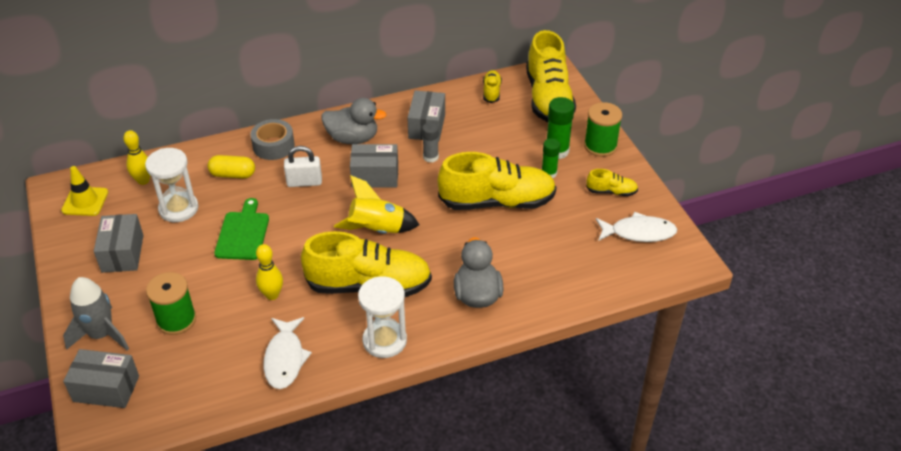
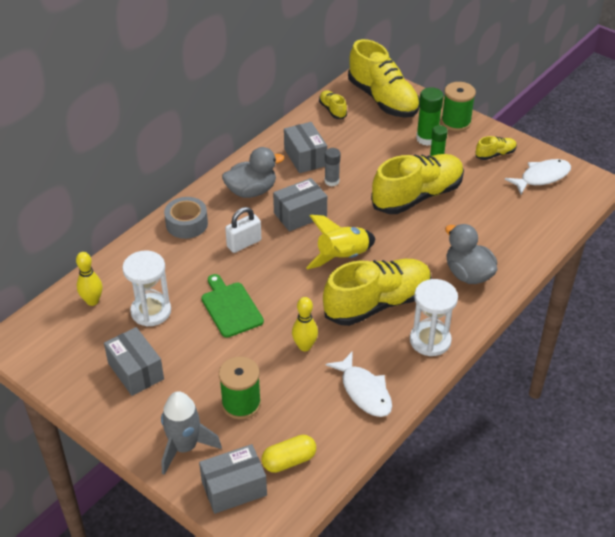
camera: 30 degrees left, 0 degrees up
(85, 201) = (53, 342): yellow traffic cone -> none
(233, 174) = (173, 262): yellow capsule -> yellow capsule (289, 461)

